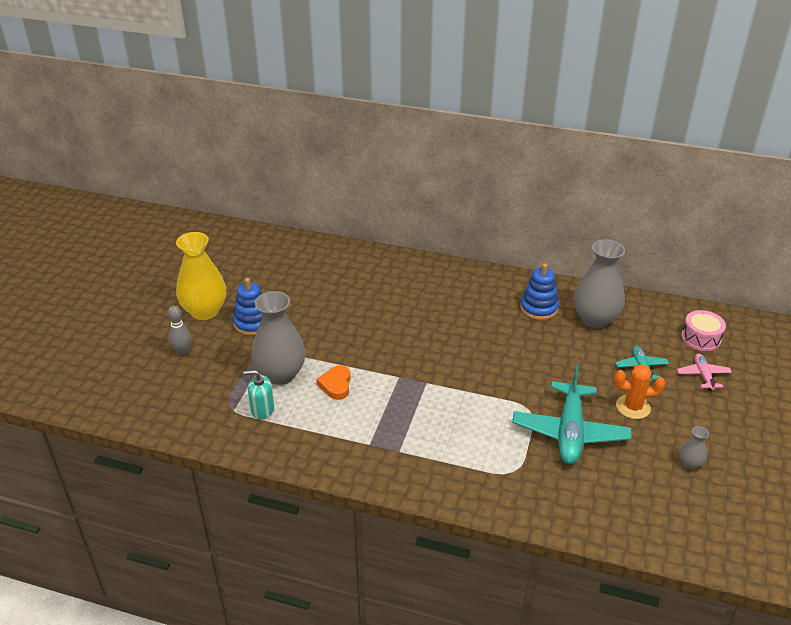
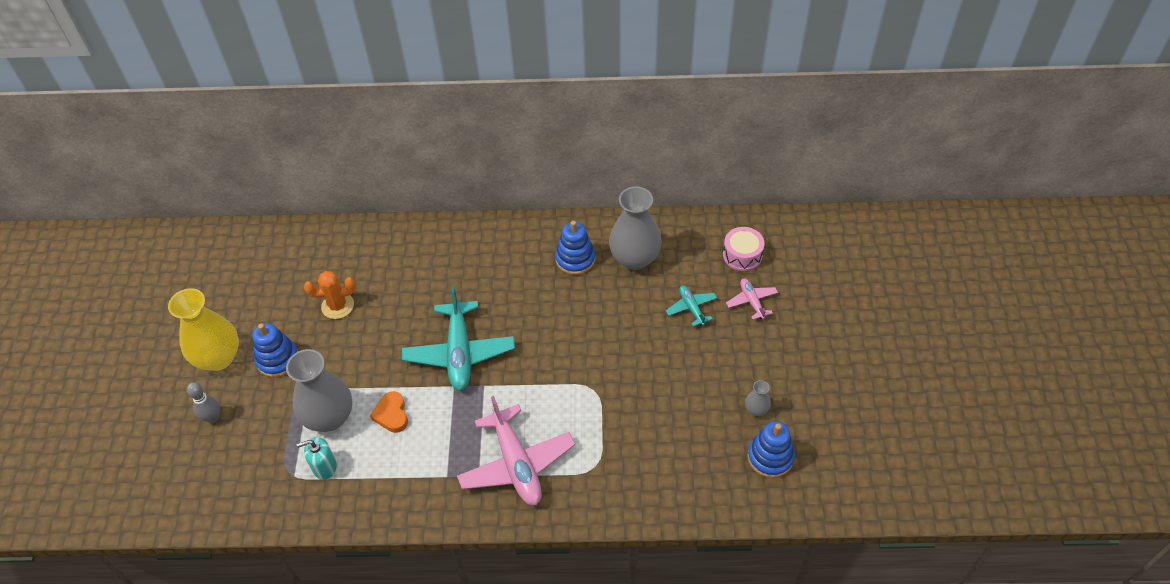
camera: 15 degrees left, 15 degrees up
(438, 450) = (516, 463): none -> pink plane
(569, 432) = (638, 405): turquoise plane -> turquoise plane (459, 352)
(633, 407) = (692, 358): orange cactus -> orange cactus (337, 306)
(697, 508) = (770, 457): none -> blue stacking toy

